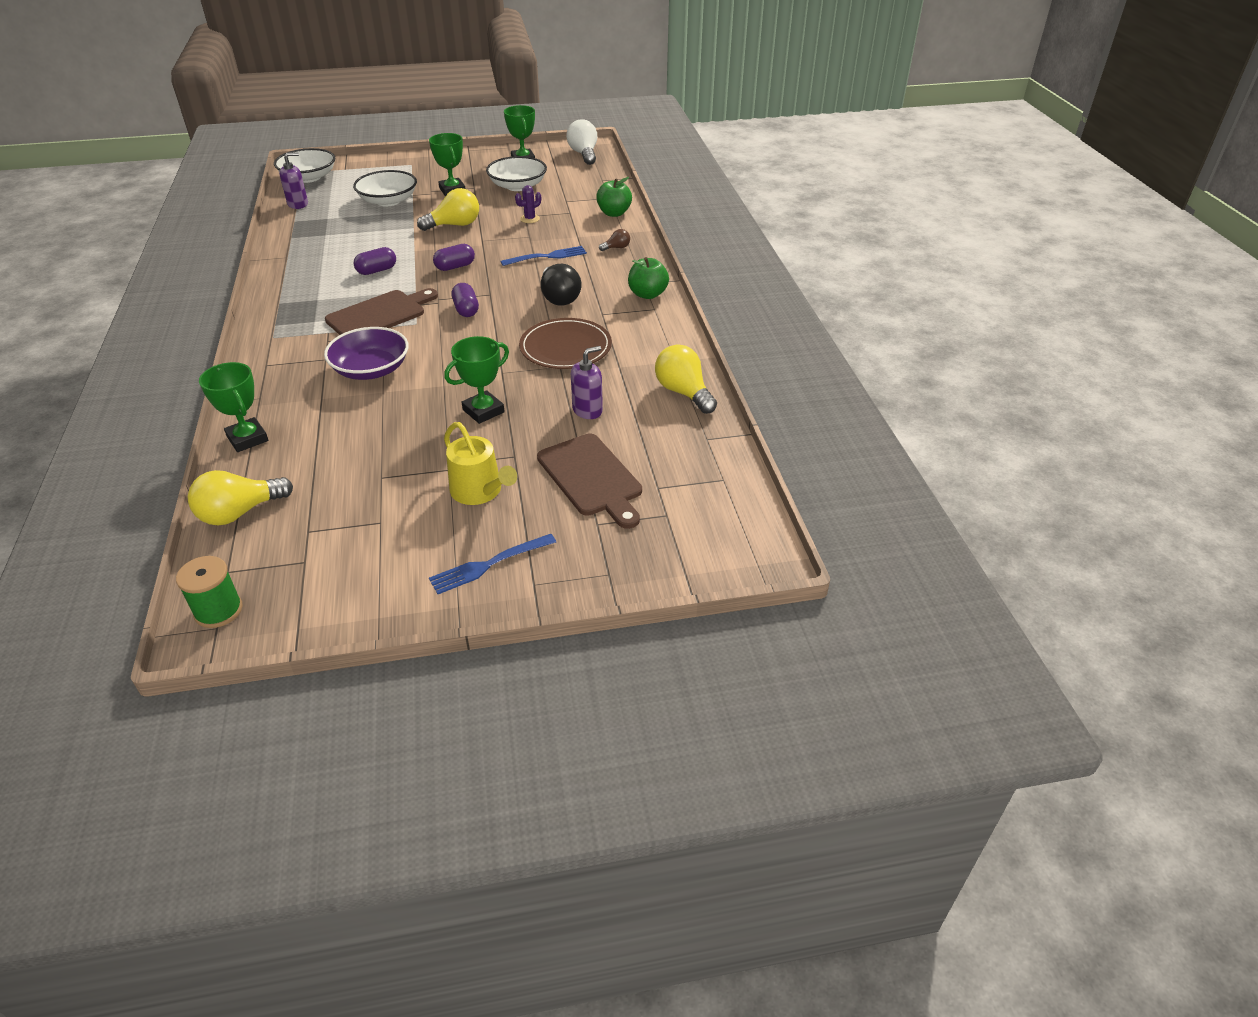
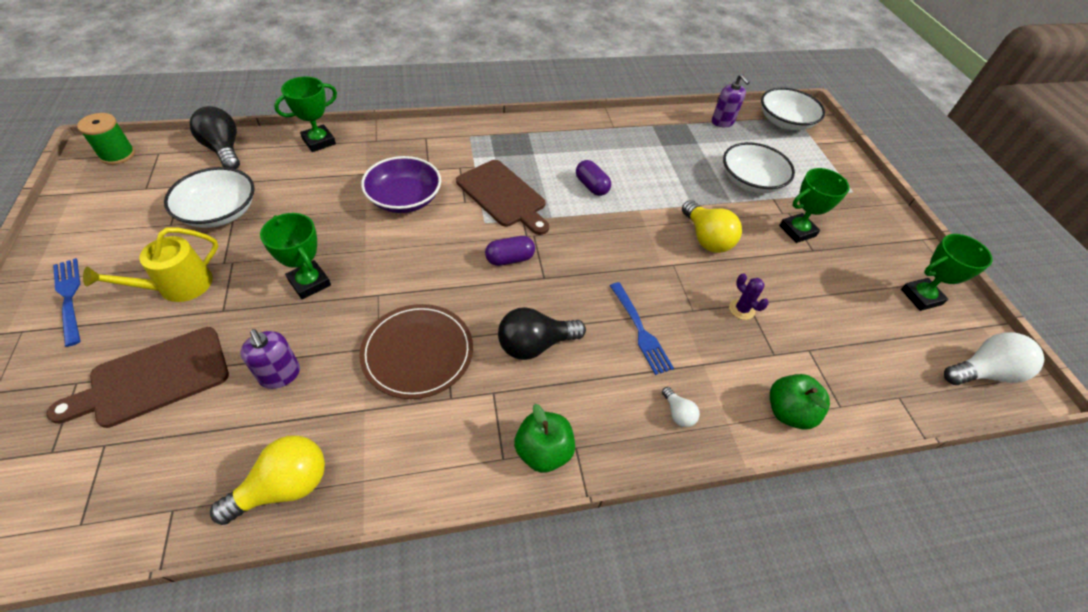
camera: 85 degrees right, 10 degrees up
(239, 512) = (224, 150): yellow light bulb -> black light bulb
(455, 267) = (605, 244): purple capsule -> none
(518, 186) = (835, 294): white bowl -> white bowl (219, 212)
(616, 248) = (678, 413): brown light bulb -> white light bulb

